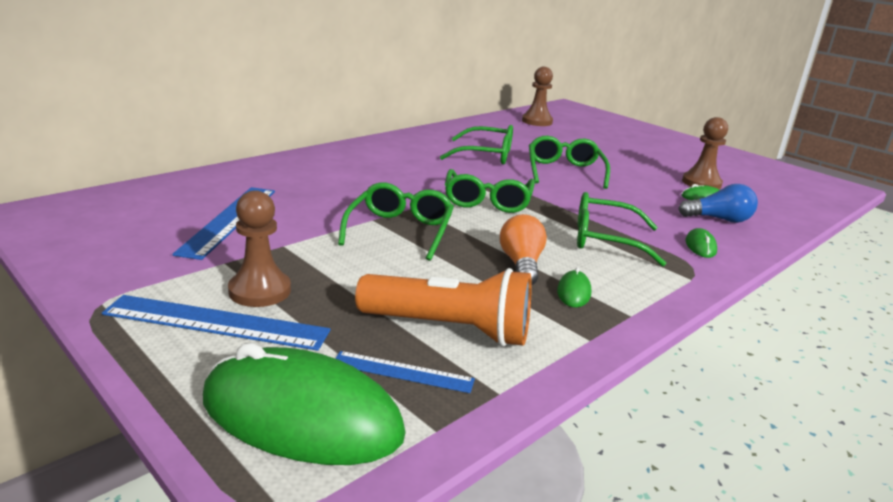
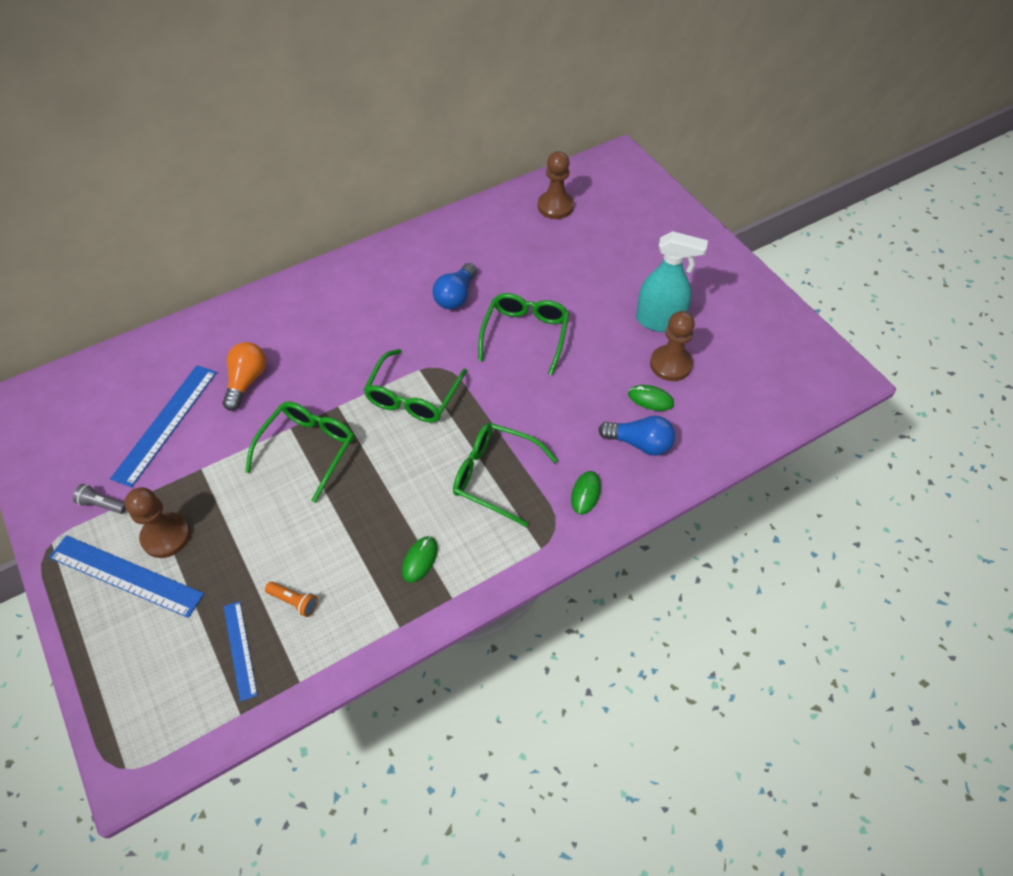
camera: 15 degrees right, 30 degrees up
(167, 272) = (102, 504): none -> grey flashlight
(301, 416) = (158, 688): green mouse -> none
(403, 372) = (240, 649): blue ruler -> blue ruler turned 45 degrees clockwise
(449, 329) = (294, 601): orange flashlight -> orange flashlight, size x0.40
(487, 155) = (456, 296): green glasses -> blue light bulb
(521, 264) = (394, 513): orange light bulb -> orange light bulb (246, 381)
(670, 165) = (659, 321): none -> turquoise spray bottle

